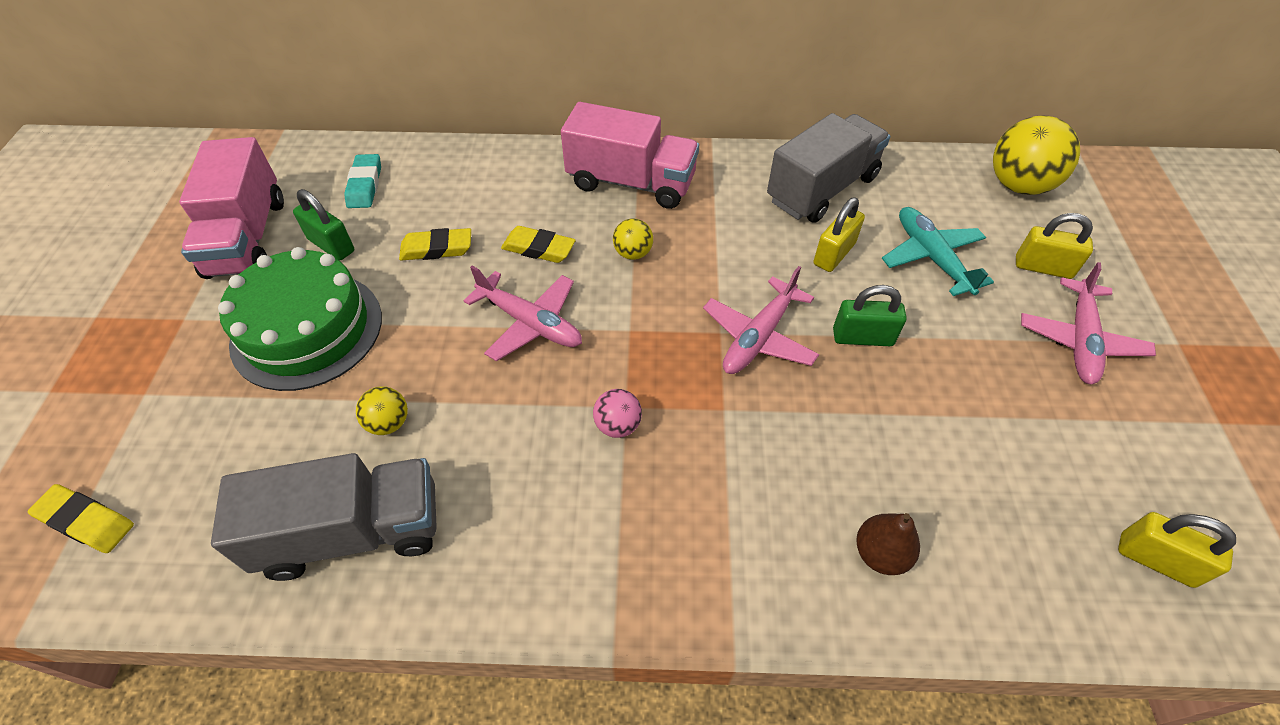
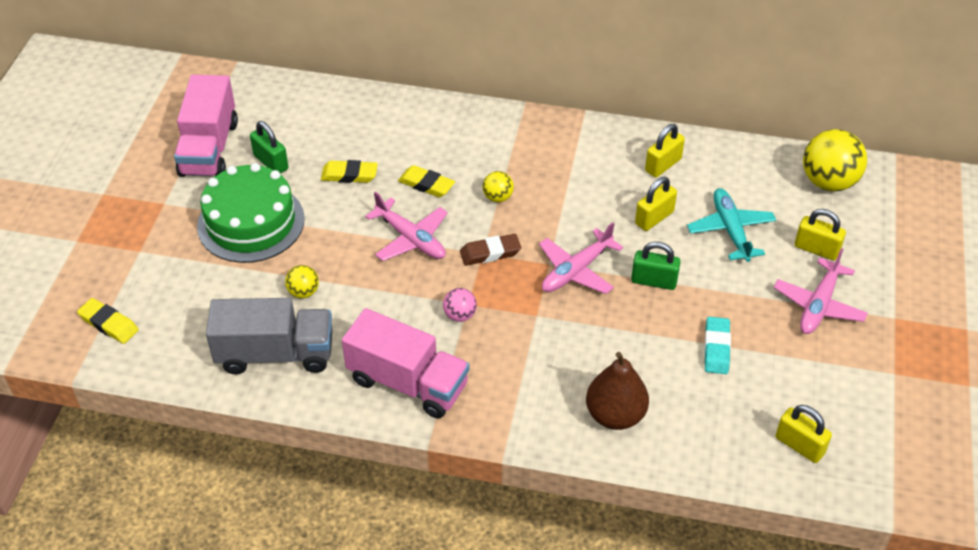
camera: 10 degrees right, 5 degrees down
(365, 185) = (299, 117): turquoise eraser -> turquoise eraser (716, 348)
(631, 182) = (509, 140): pink truck -> pink truck (407, 383)
(640, 328) = (490, 253): none -> brown eraser
(822, 189) = (663, 165): grey truck -> yellow padlock
(880, 553) = (615, 415): brown pear -> brown pear, size x1.57

